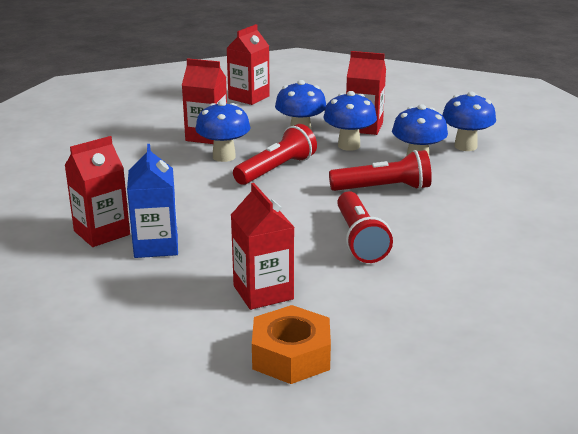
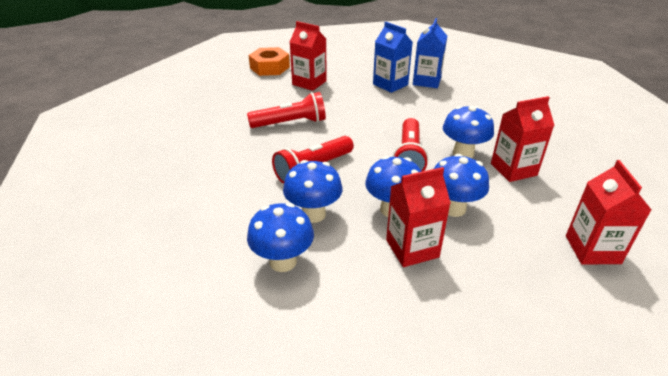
camera: 145 degrees right, 10 degrees up
(102, 233) = (426, 81): red carton -> blue carton
(359, 239) = (290, 123): red flashlight -> red flashlight turned 120 degrees clockwise

